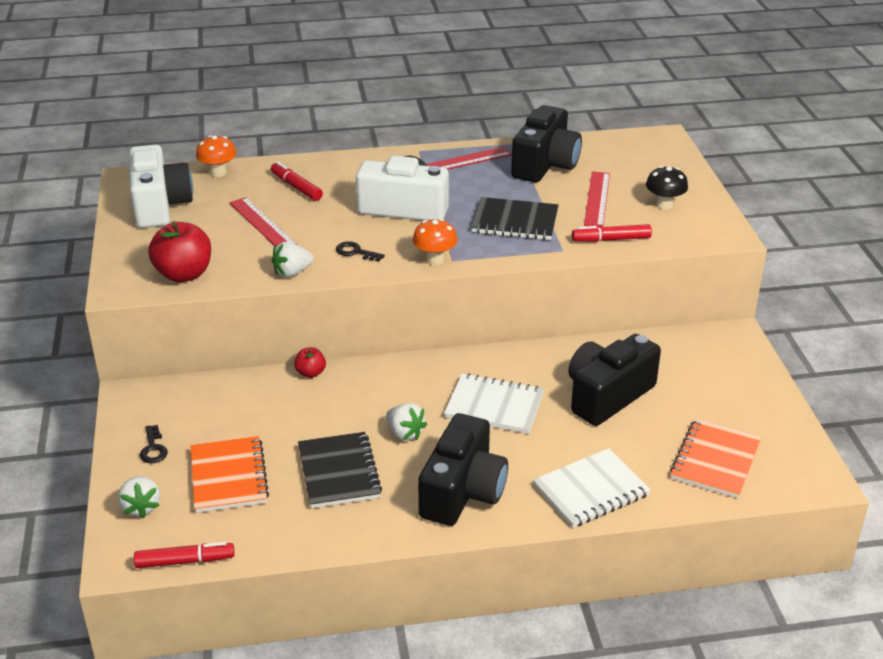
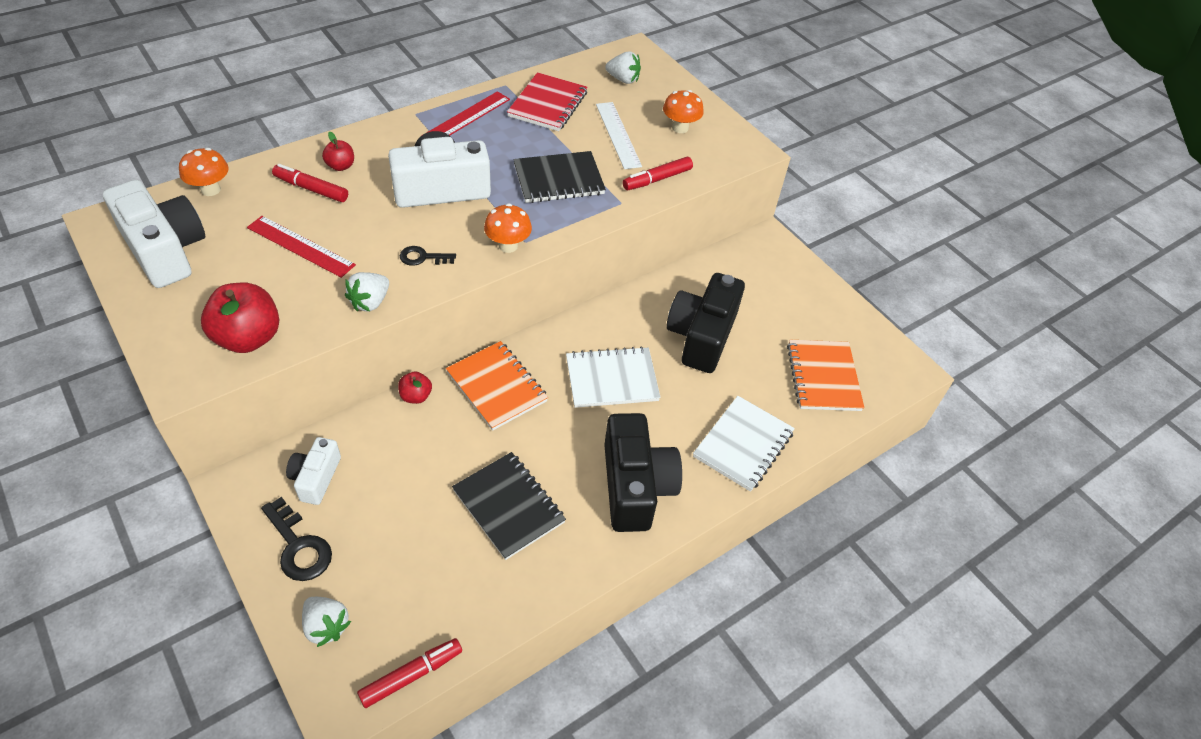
camera: 30 degrees left, 15 degrees up
(153, 448) = (298, 546): black key -> black key, size x1.62
(195, 407) = (316, 478): none -> white camera
(228, 477) = (400, 552): orange notebook -> orange notebook (497, 387)
(330, 176) = (341, 166): none -> red apple
(405, 433) = (547, 438): white strawberry -> white strawberry (623, 79)
(545, 164) = (548, 104): black camera -> red notebook
(597, 199) = (618, 135): red ruler -> white ruler
(664, 205) = (680, 128): black mushroom -> orange mushroom

